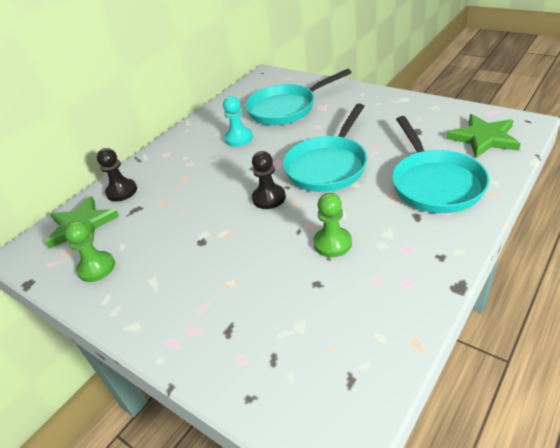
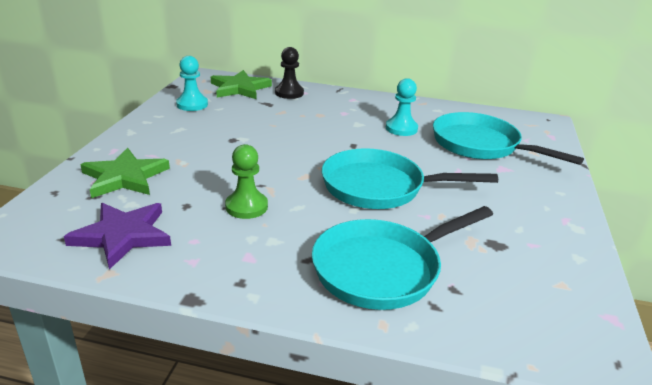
camera: 60 degrees right, 10 degrees down
(96, 268) = (192, 104): green pawn -> turquoise pawn
(269, 198) = (307, 161): black pawn -> none
(357, 332) = (122, 235): none -> purple star
(484, 138) = (523, 311): green star -> green star (124, 177)

